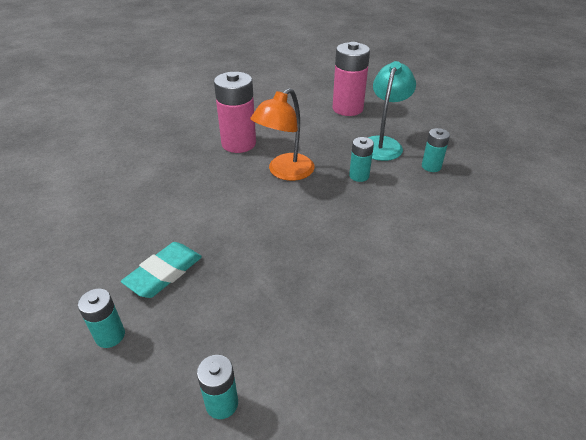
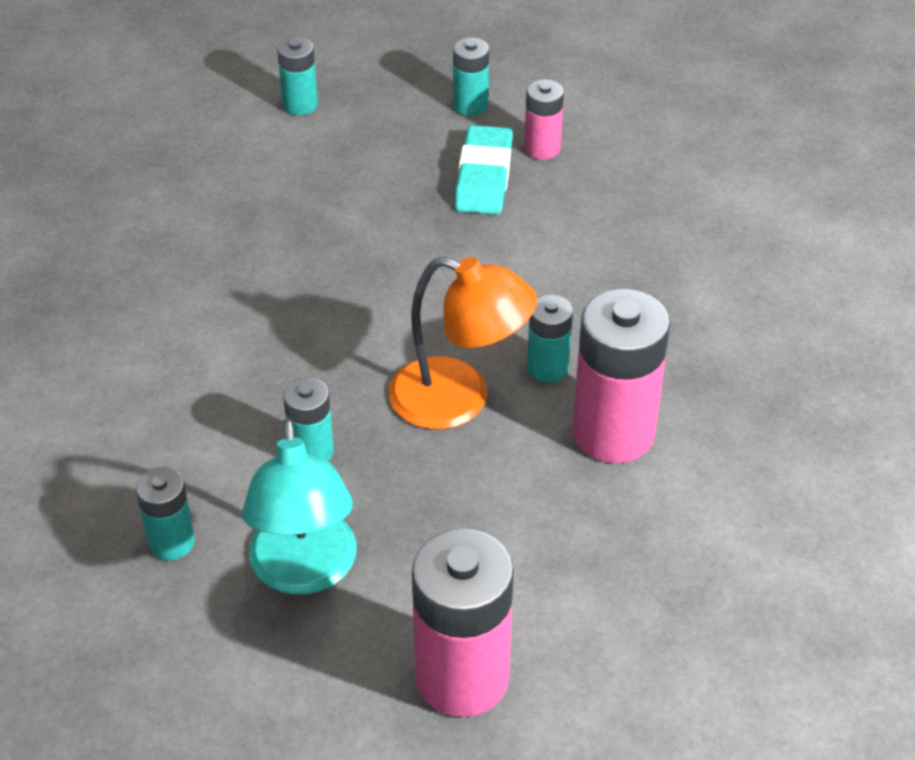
camera: 150 degrees right, 5 degrees up
(111, 277) = (542, 148): none -> pink battery
(238, 170) = (547, 367): none -> turquoise battery
(285, 172) = (459, 400): orange lamp -> orange lamp turned 105 degrees clockwise

